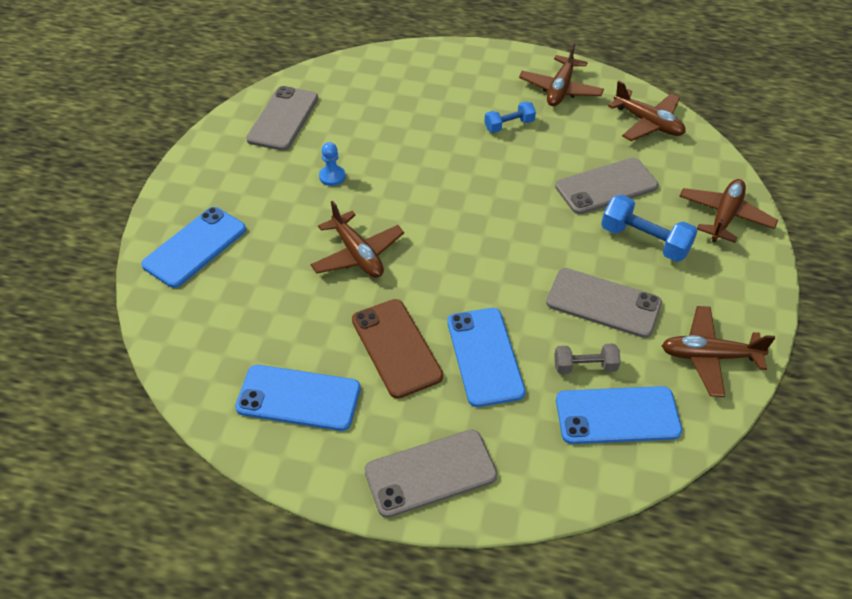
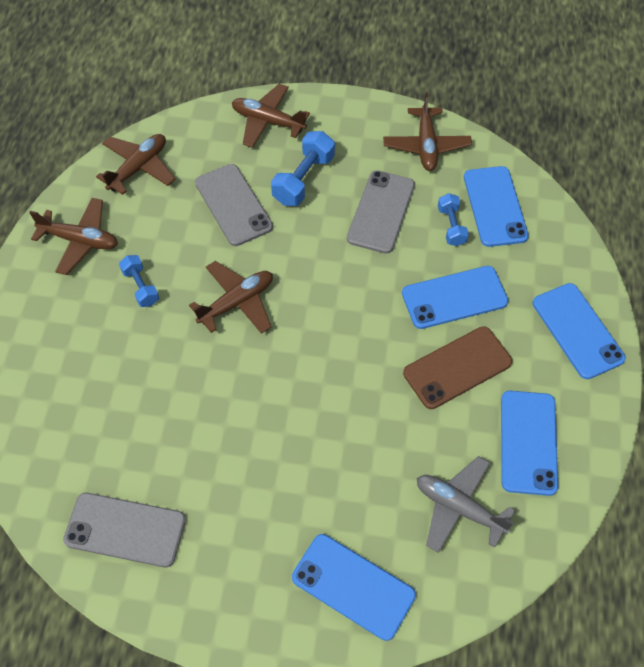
camera: 95 degrees left, 10 degrees up
(243, 329) = (459, 508): none -> grey plane
(332, 176) = (230, 456): blue pawn -> none
(357, 254) = (346, 415): brown plane -> brown plane (237, 302)
(430, 473) = (577, 331): grey phone -> blue phone
(585, 366) = (451, 226): grey dumbbell -> blue dumbbell

